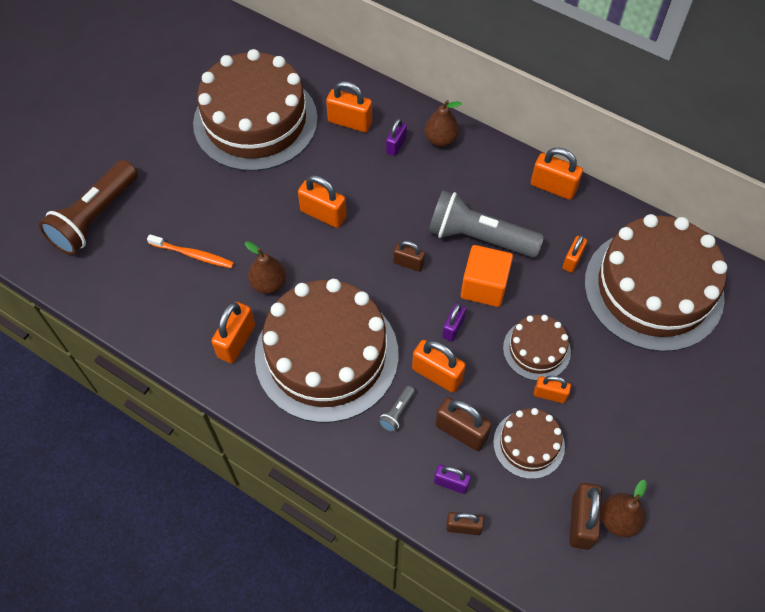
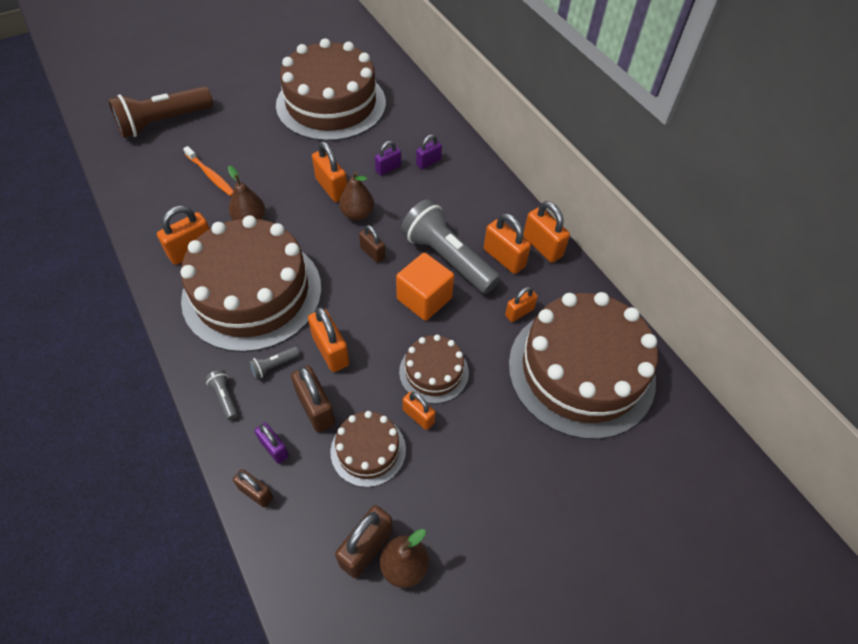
camera: 25 degrees right, 5 degrees down
(350, 122) = (403, 132): orange padlock -> orange padlock (504, 258)
(375, 462) = (224, 397): none -> grey flashlight
(441, 139) = (469, 172): brown pear -> brown pear (357, 214)
(453, 328) = (372, 320): purple padlock -> purple padlock (388, 168)

